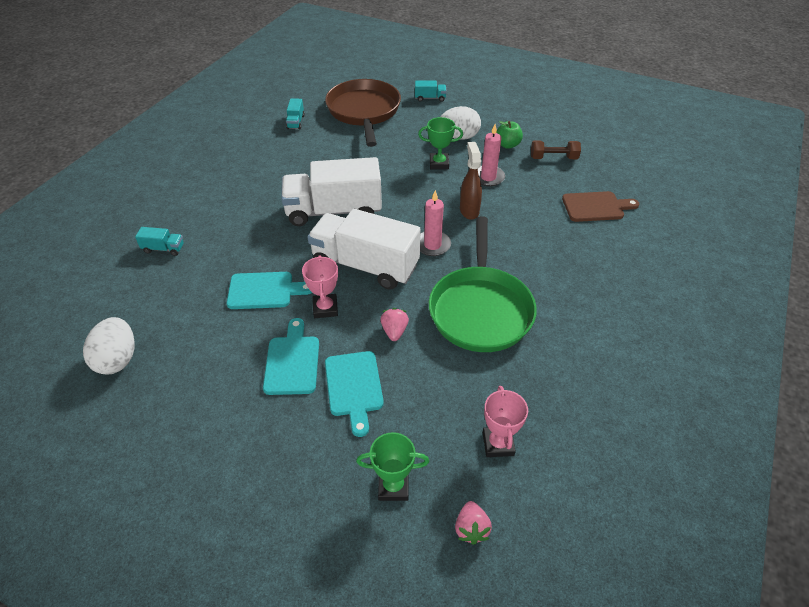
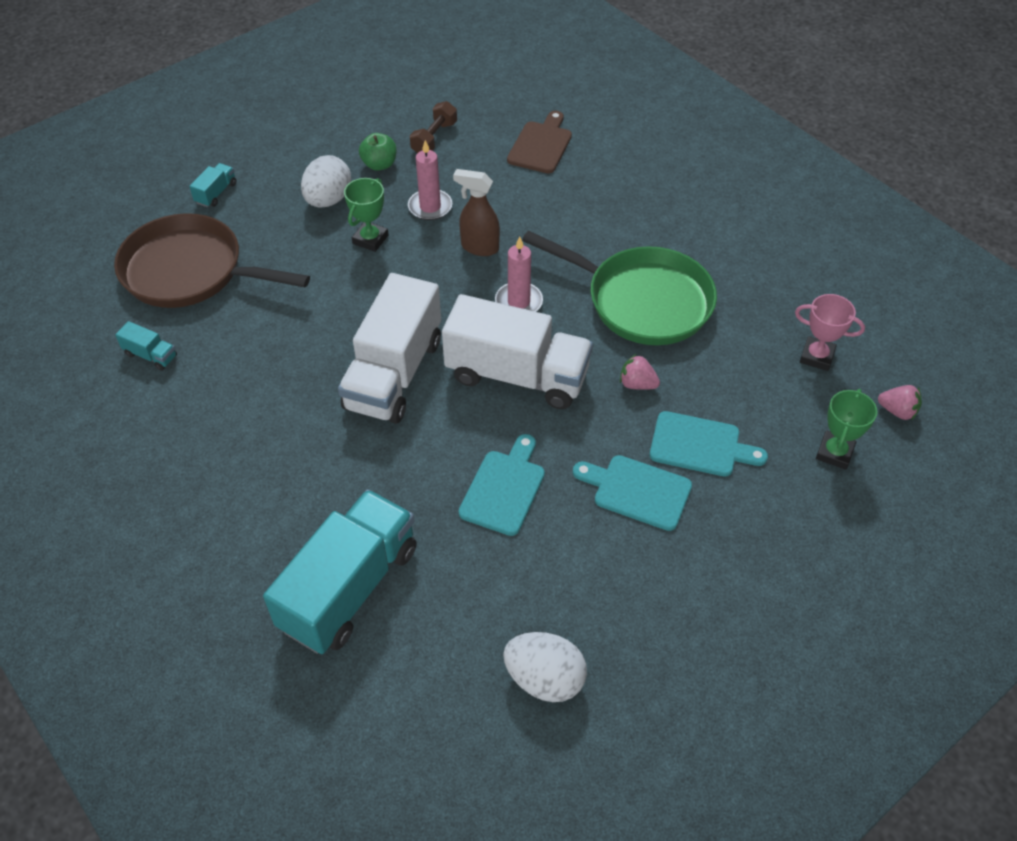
camera: 65 degrees left, 5 degrees up
(163, 249) = (349, 588): turquoise truck -> turquoise truck, size x2.47
(325, 308) = (569, 435): pink trophy -> none
(365, 265) = (517, 375): white truck -> white truck turned 120 degrees counterclockwise

